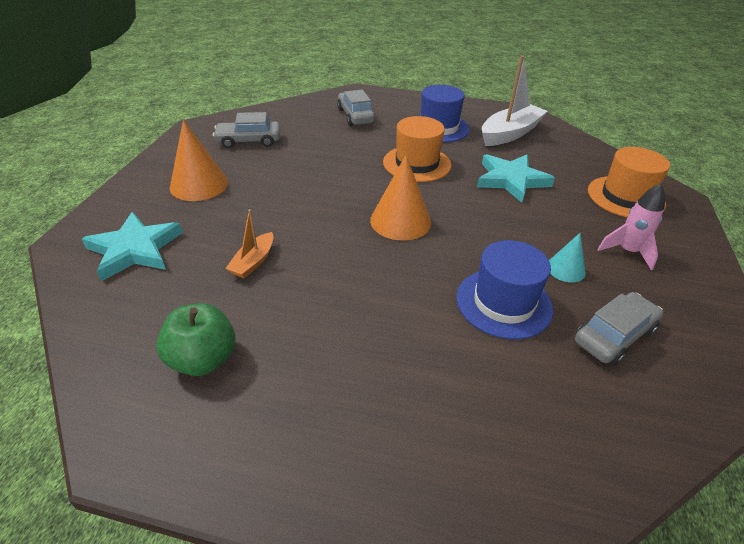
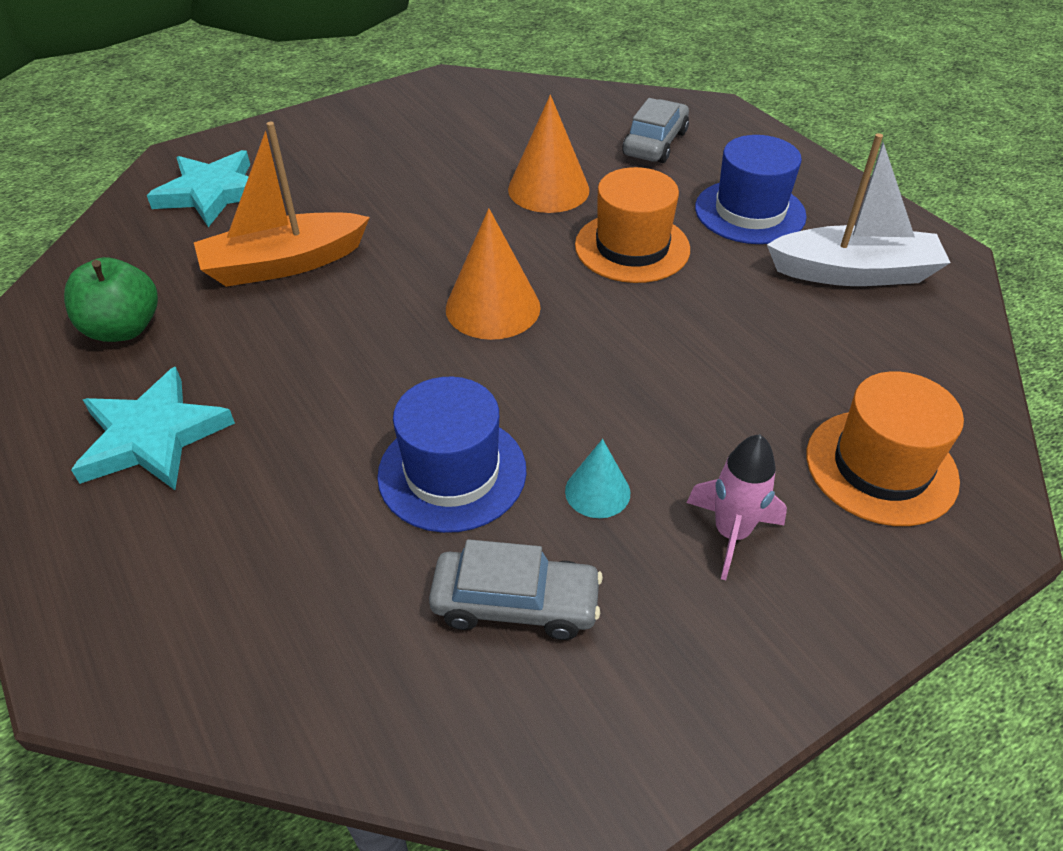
camera: 45 degrees right, 5 degrees up
(199, 185) = (354, 152): orange cone -> orange cone (548, 189)
(249, 141) = (475, 122): grey car -> none
(253, 262) = (284, 264): orange boat -> orange boat, size x1.90
(511, 180) = (730, 338): turquoise star -> turquoise star (153, 436)

